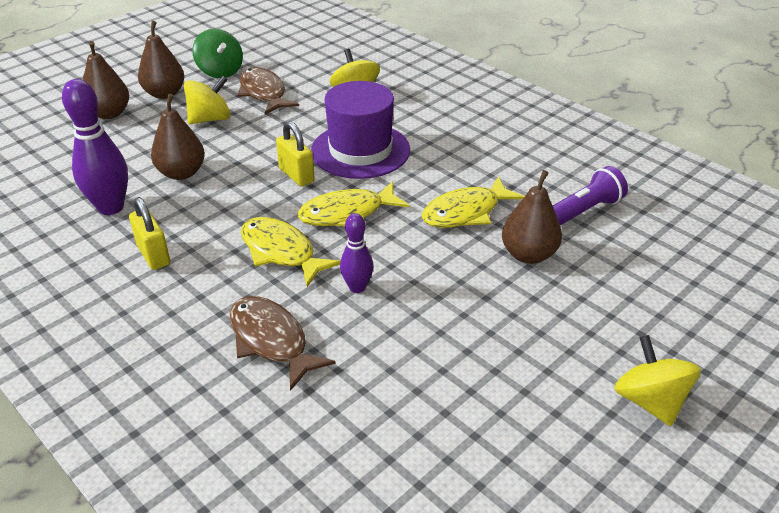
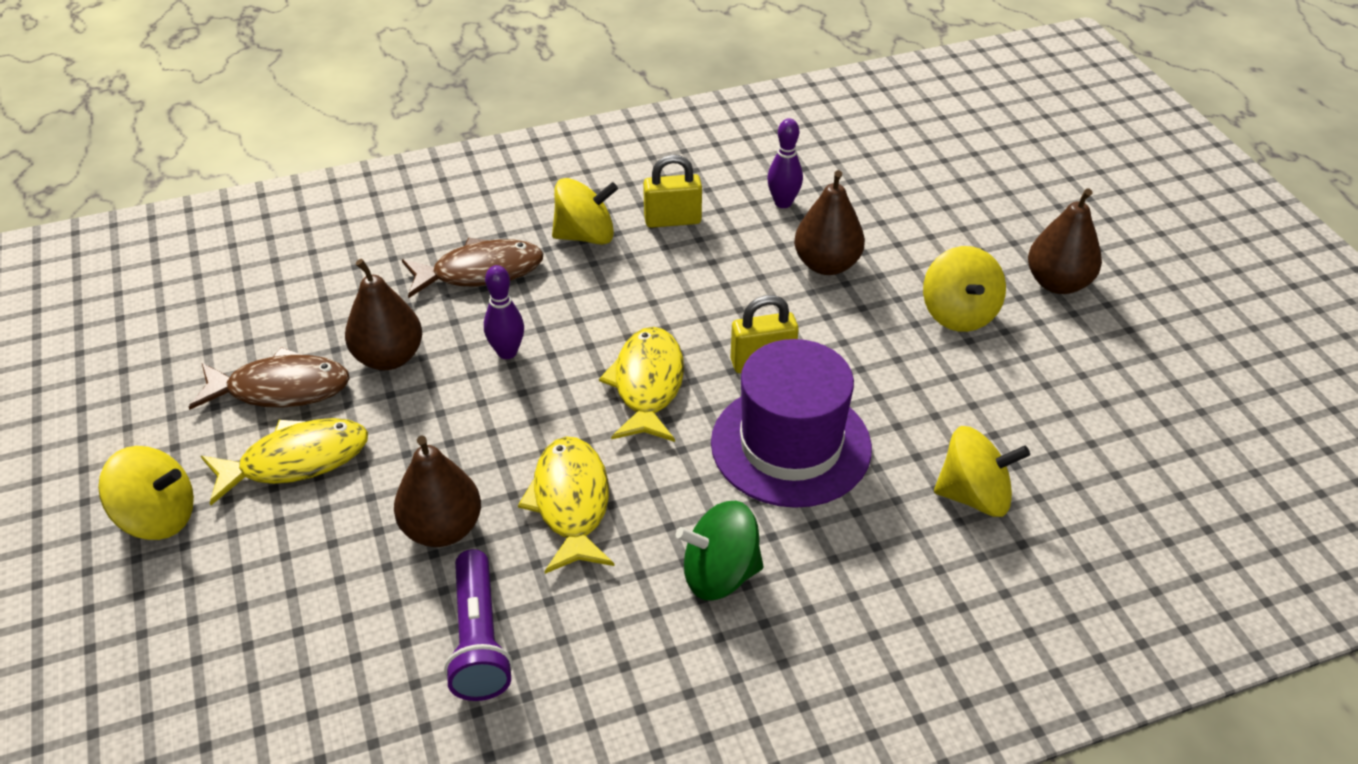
camera: 115 degrees right, 5 degrees up
(109, 114) = (1015, 226): brown pear -> brown pear (389, 357)
(111, 207) = (783, 203): purple bowling pin -> purple bowling pin, size x0.58
(194, 296) = (585, 236): none -> yellow spinning top
(220, 71) = (1117, 353): green spinning top -> green spinning top (720, 574)
(263, 93) = (1020, 385): brown fish -> brown fish (281, 389)
(281, 252) = (611, 310): yellow fish -> yellow fish (296, 461)

